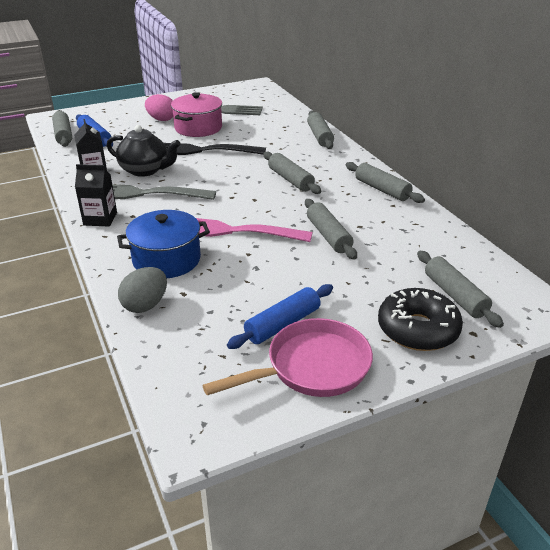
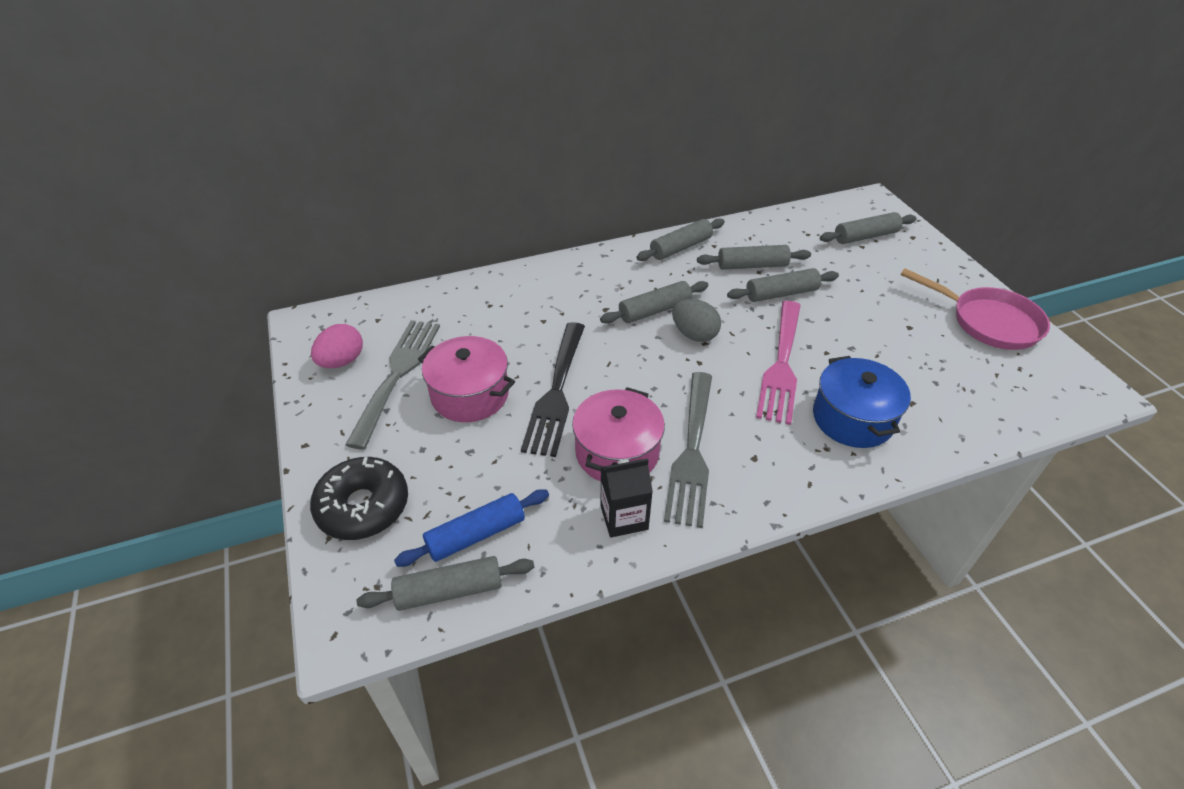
camera: 85 degrees left, 10 degrees up
(100, 219) = (767, 493): black carton -> none
(145, 170) = (617, 452): black teapot -> pink pot
(145, 305) = (942, 432): grey egg -> grey egg (694, 334)
(161, 119) = (418, 442): pink egg -> pink egg (342, 361)
(282, 324) = (939, 335): blue rolling pin -> none
(312, 367) = (988, 322): pink pan -> pink pan turned 150 degrees clockwise
(319, 136) = (531, 277): grey rolling pin -> grey rolling pin (752, 265)
(417, 329) = (918, 262): black donut -> black donut (363, 506)

